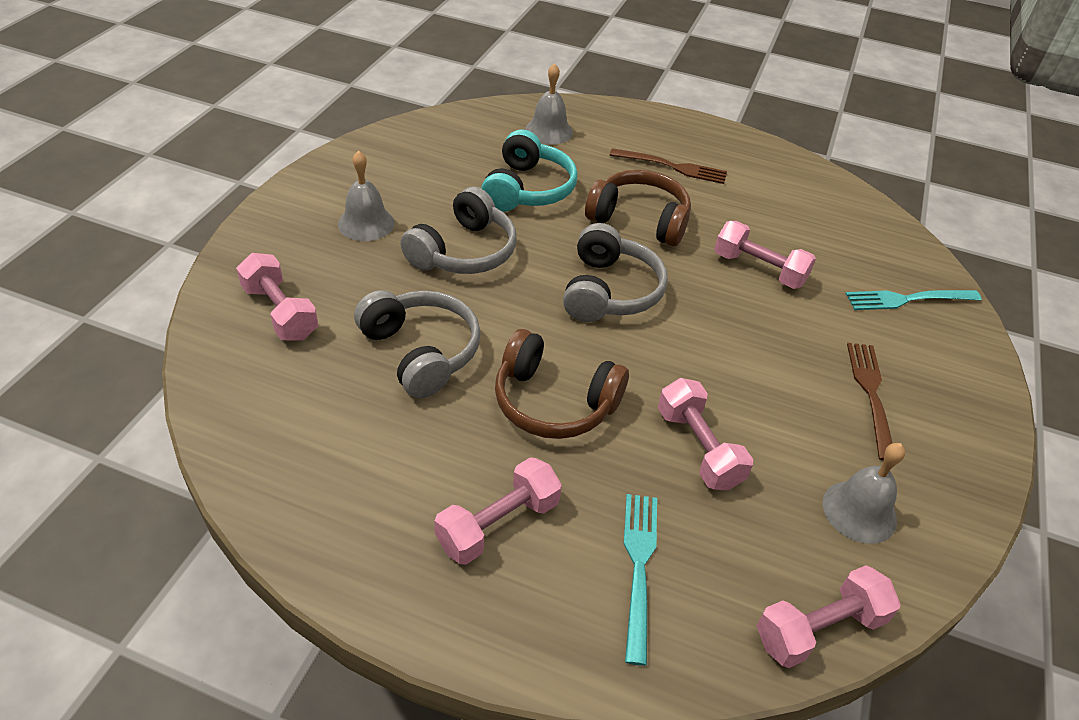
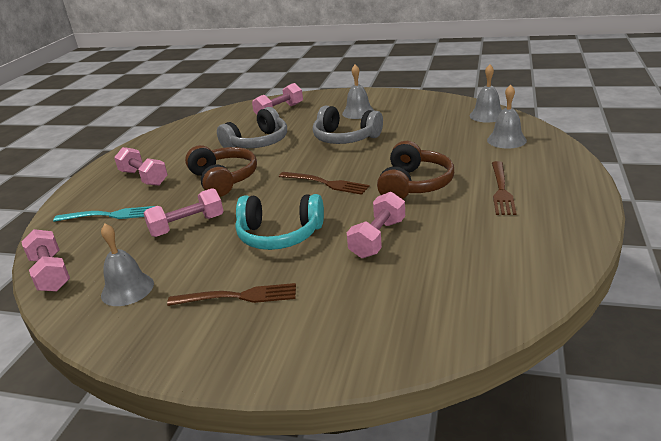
camera: 90 degrees right, 15 degrees down
(464, 123) = (487, 115): none -> grey bell
(528, 189) = (424, 144): turquoise headphones -> turquoise headphones (279, 235)
(554, 402) = (223, 179): brown headphones -> brown headphones turned 135 degrees clockwise
(609, 291) = (326, 183): grey headphones -> brown fork
(908, 299) = (370, 323): turquoise fork -> none

